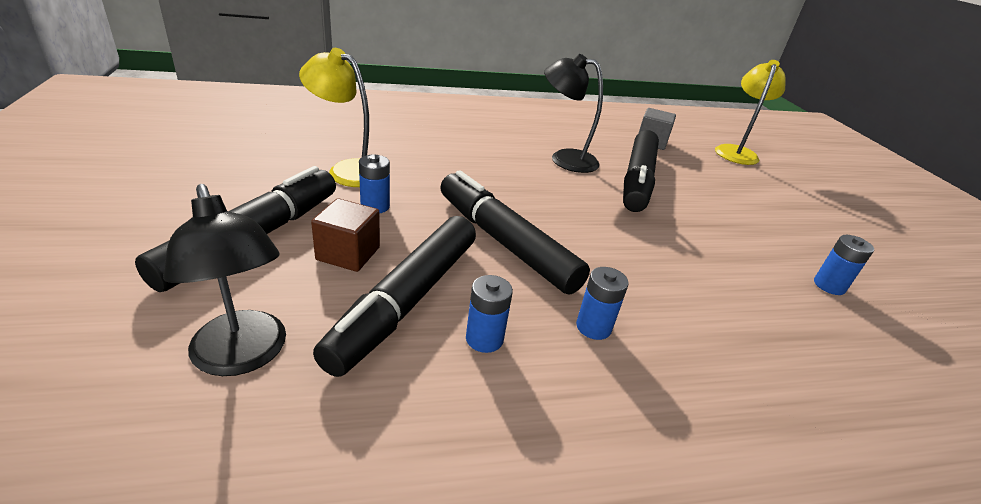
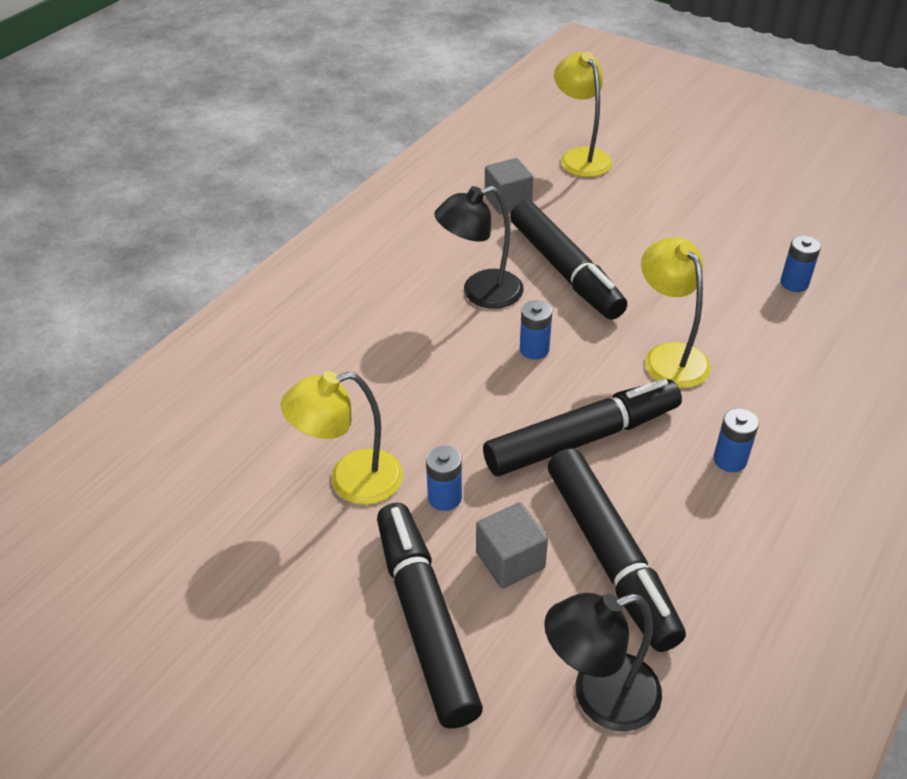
camera: 40 degrees left, 10 degrees up
(243, 356) = (599, 697): black lamp -> black lamp turned 150 degrees clockwise
(348, 253) = (510, 560): brown cube -> grey cube
(484, 339) = (692, 534): blue battery -> blue battery (534, 349)
(505, 242) = (582, 438): black marker -> black marker turned 150 degrees clockwise
(643, 251) = (669, 356): none -> yellow lamp

